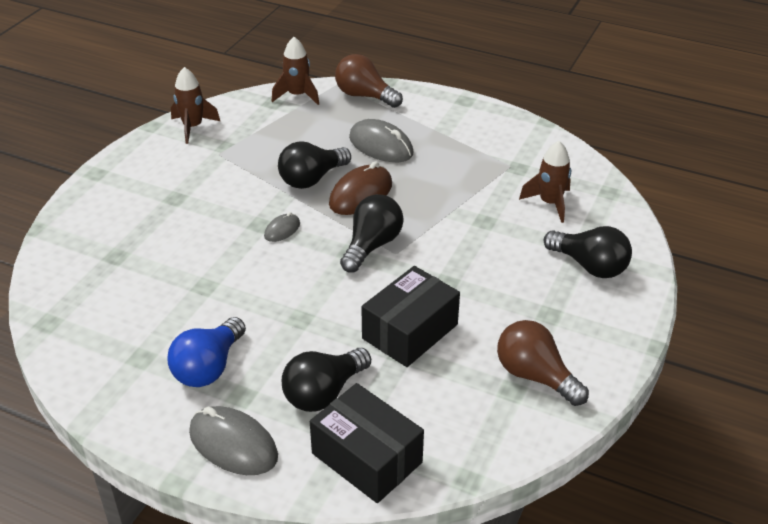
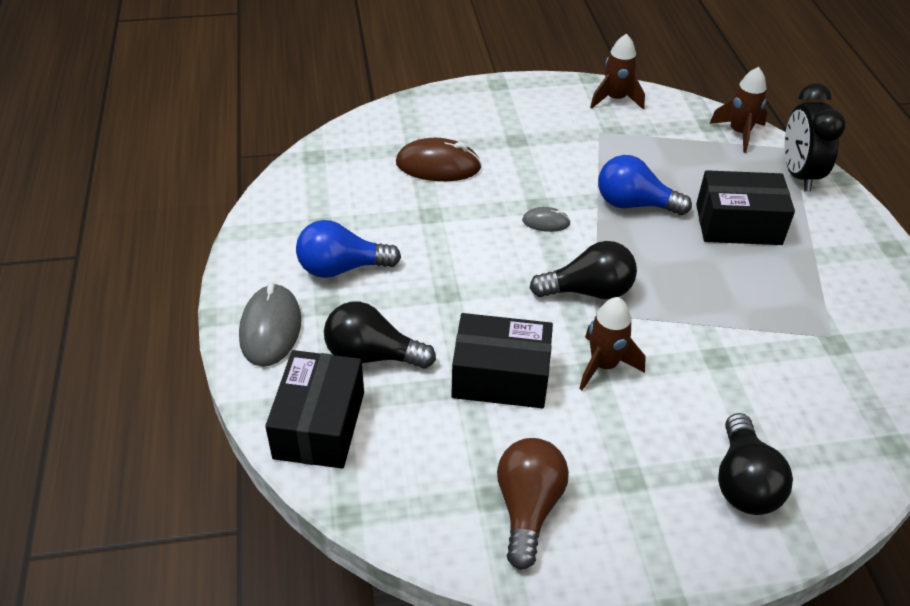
camera: 55 degrees right, 5 degrees up
(312, 179) = (634, 204): black light bulb -> blue light bulb
(360, 194) = (651, 247): brown mouse -> brown mouse (438, 165)
(364, 96) = (798, 174): brown light bulb -> black clock
(381, 146) = (738, 224): grey mouse -> black box
(550, 203) = (808, 399): brown rocket -> brown rocket (604, 365)

